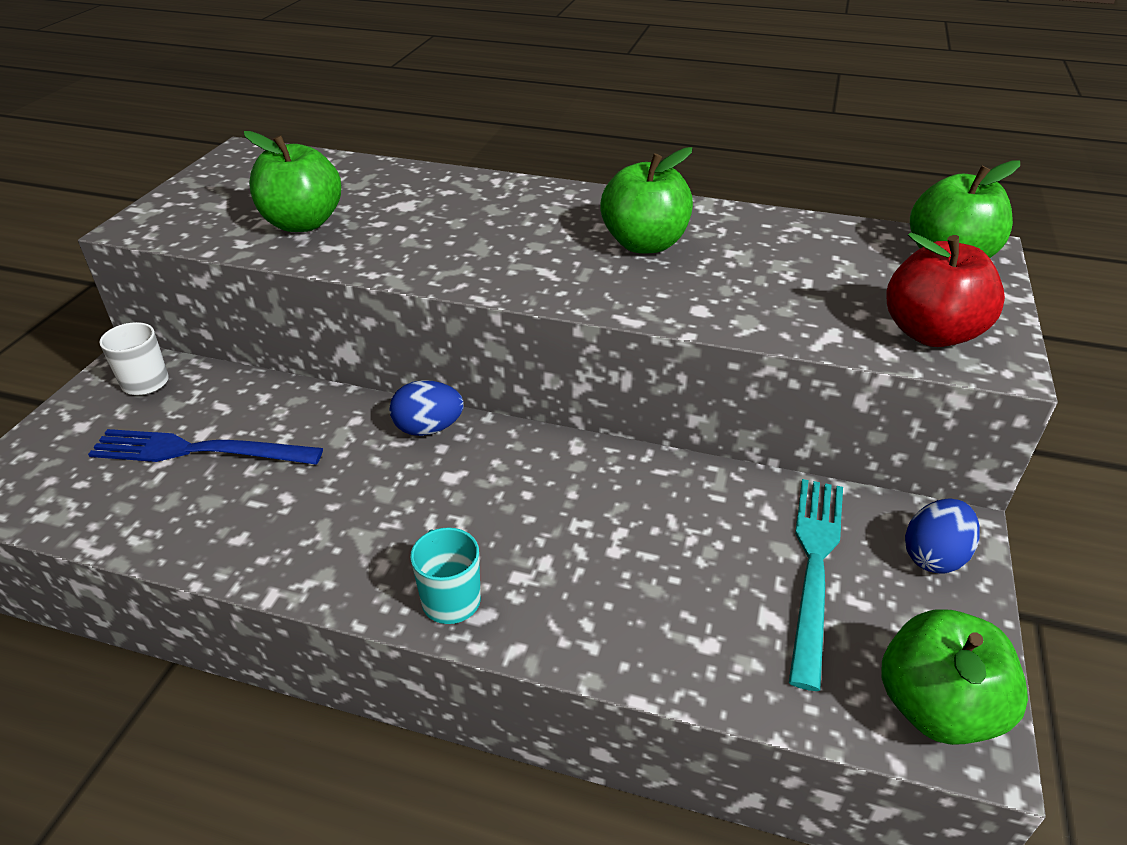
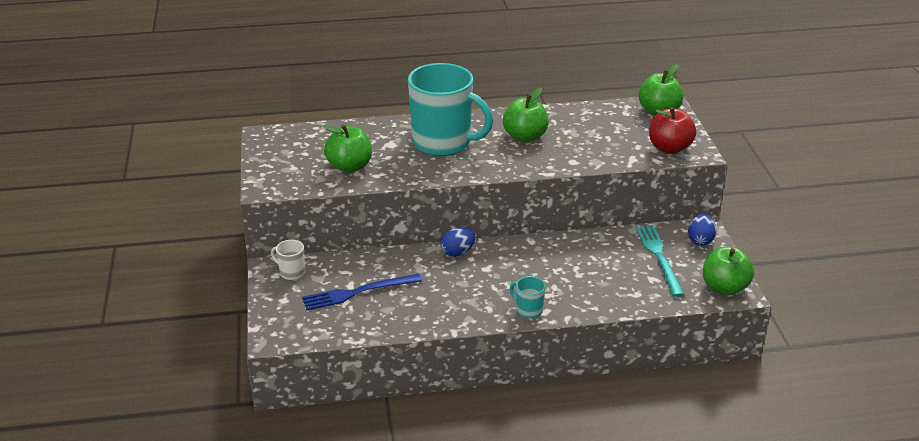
camera: 25 degrees left, 5 degrees down
(492, 222) = (443, 143): none -> turquoise mug

